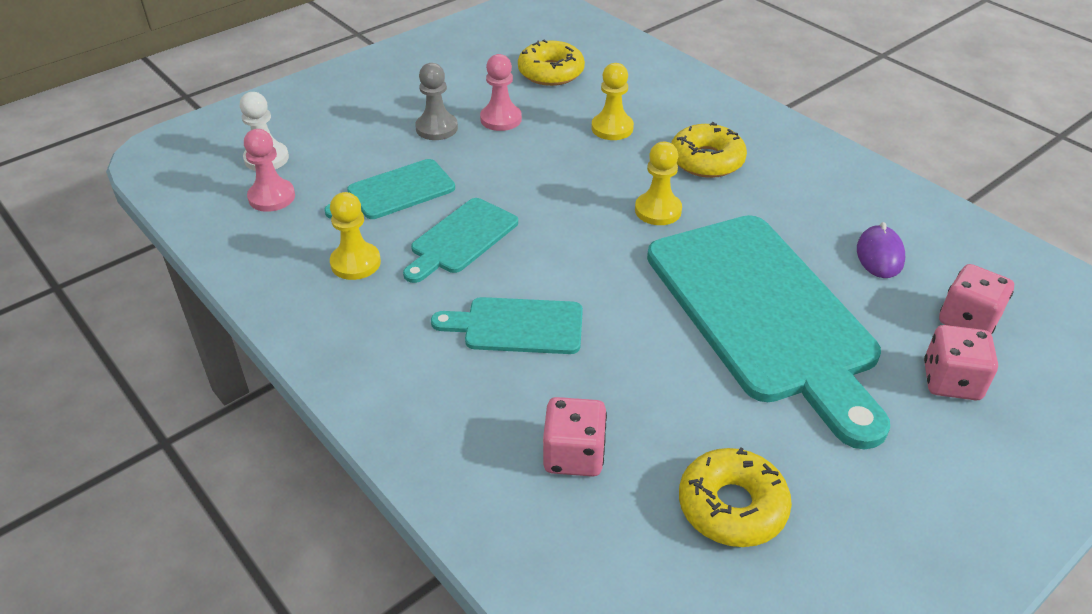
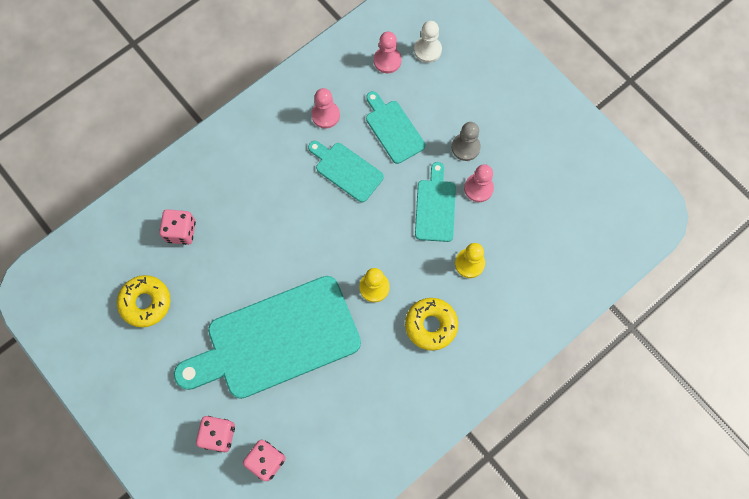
camera: 90 degrees right, 30 degrees up
(355, 263) = (325, 115): yellow pawn -> pink pawn
(517, 326) = (271, 203): turquoise cutting board -> turquoise cutting board (435, 207)
(551, 72) = (545, 222): yellow donut -> none
(879, 255) = (327, 422): purple mouse -> none

